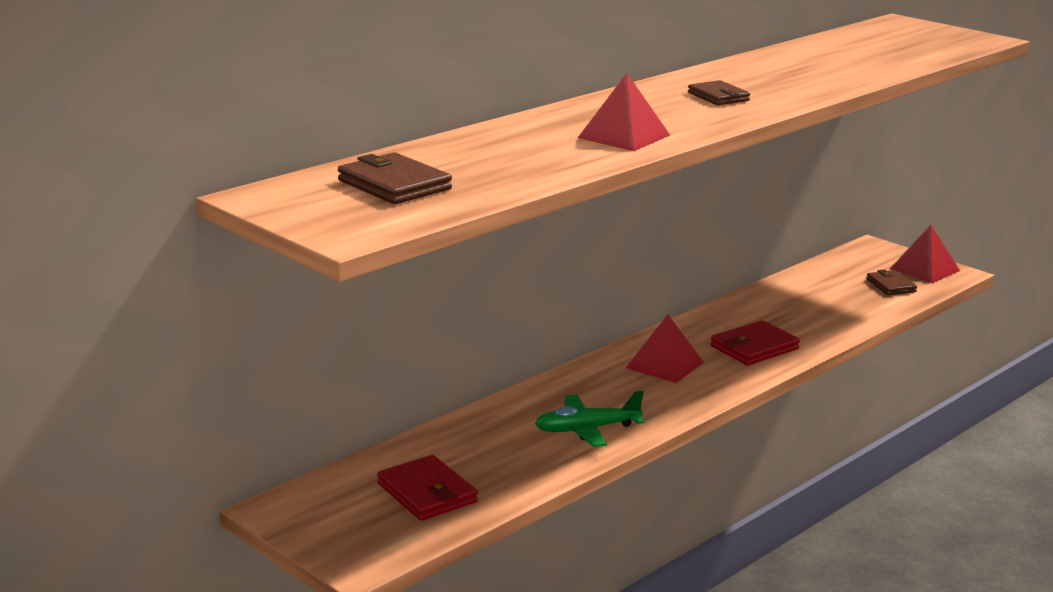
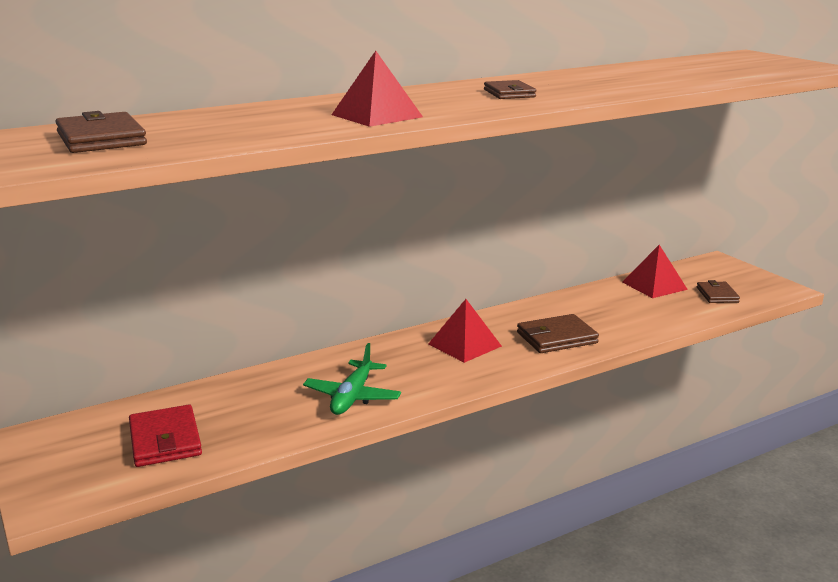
camera: 15 degrees right, 0 degrees up
(586, 430) = (352, 397): green plane -> green plane turned 75 degrees counterclockwise
(754, 348) = (556, 338): red wallet -> brown wallet
(925, 269) = (757, 284): red pyramid -> red pyramid (654, 285)

